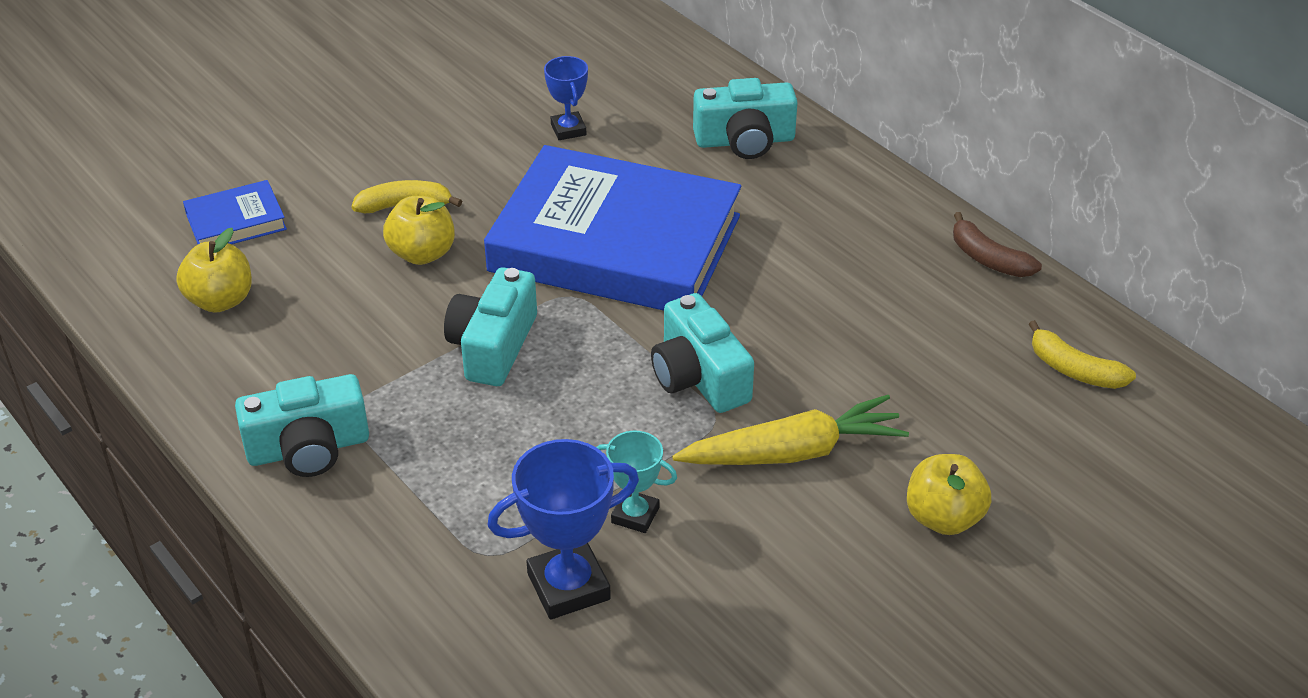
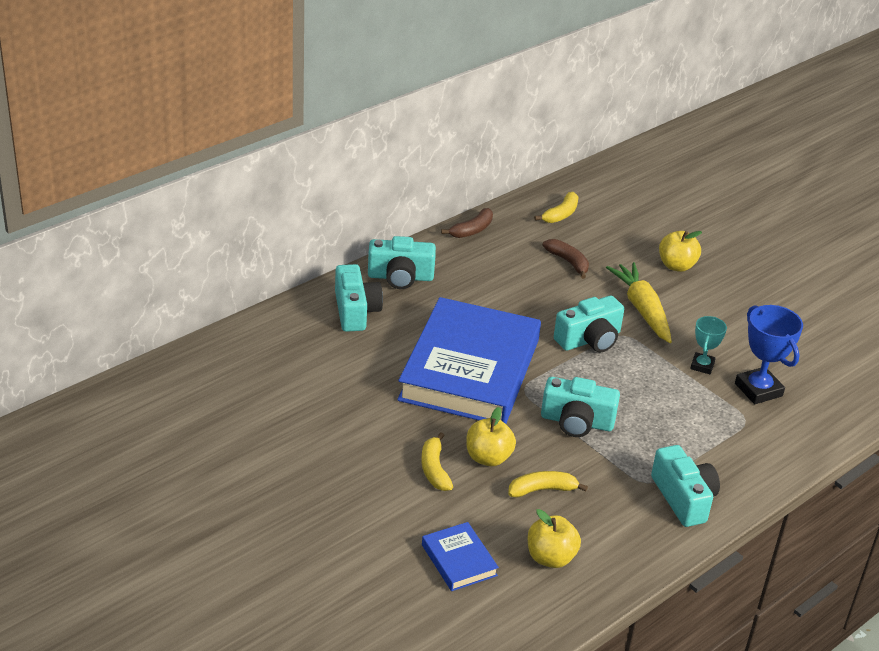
camera: 95 degrees left, 5 degrees down
(351, 301) = (542, 490): none -> yellow banana
(568, 130) = (341, 390): blue trophy -> none
(837, 182) = (400, 277): none -> turquoise camera
(920, 368) = (568, 262): none -> brown banana

